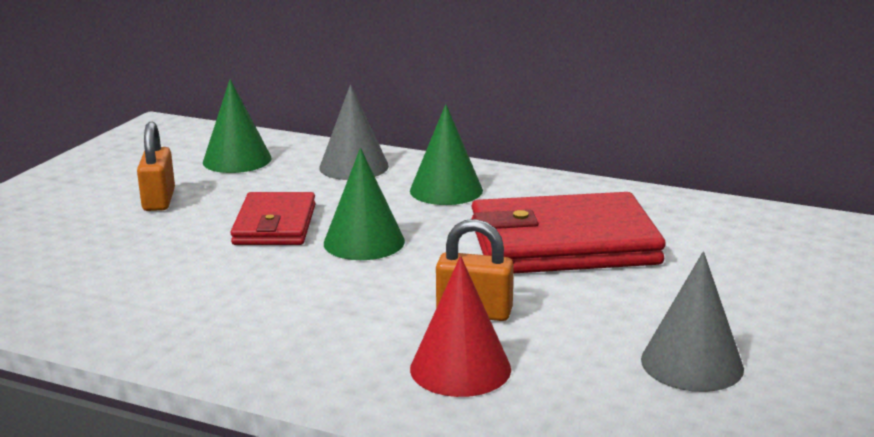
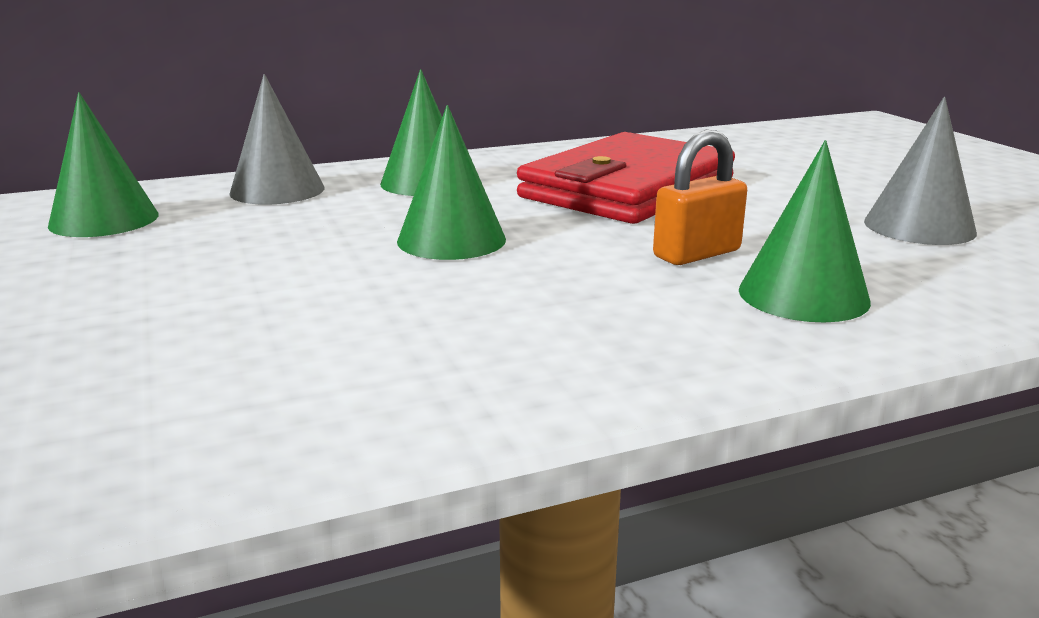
camera: 45 degrees left, 0 degrees up
(159, 200) = (77, 283): orange padlock -> none
(275, 225) = (310, 257): red wallet -> none
(460, 368) = (803, 295): red cone -> green cone

